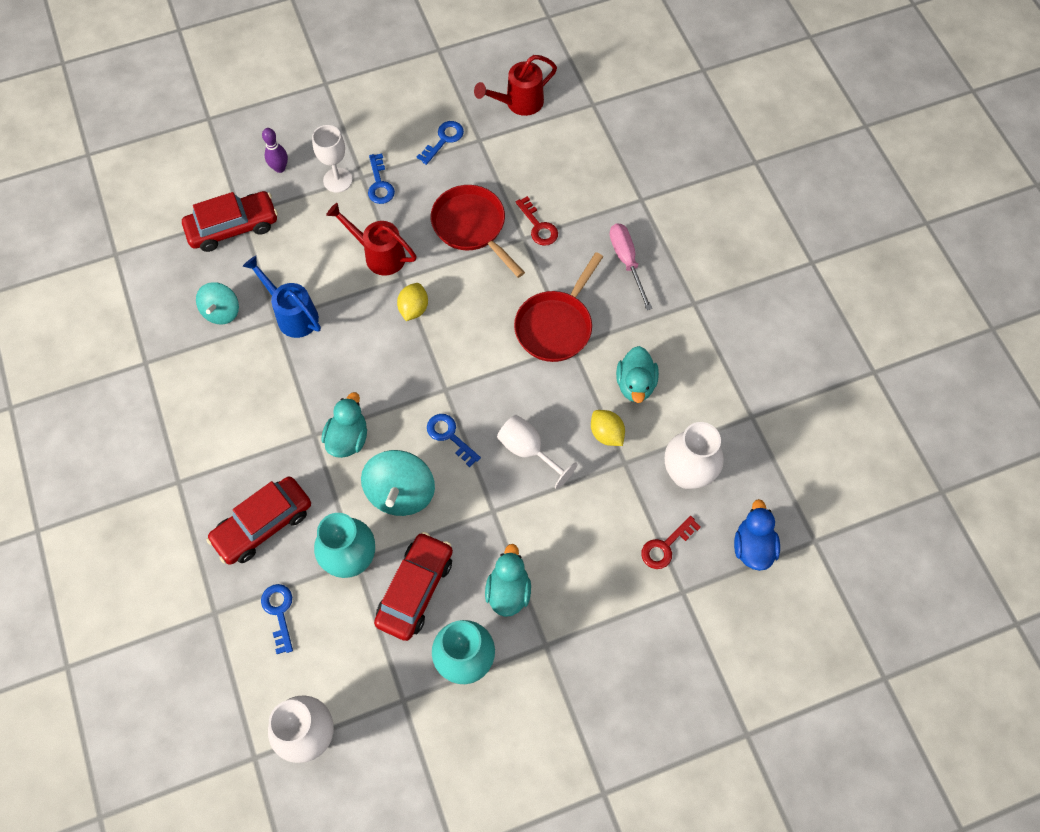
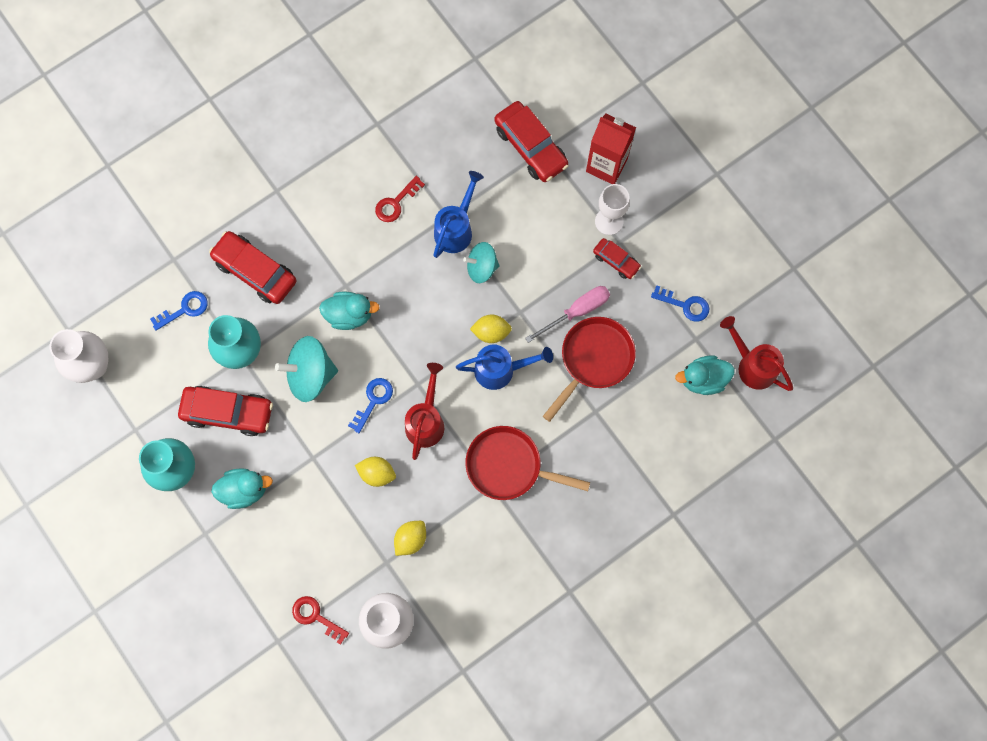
camera: 75 degrees right, 10 degrees up
(221, 311) = (442, 168): turquoise spinning top -> turquoise spinning top (481, 267)
(280, 168) = (606, 165): purple bowling pin -> red carton
(379, 184) = (616, 261): blue key -> red car
(379, 255) = (539, 284): red watering can -> red watering can (426, 421)
(455, 310) = (500, 370): none -> blue watering can
(528, 450) = (377, 473): white goblet -> yellow lemon
(538, 226) = (613, 422): red key -> red key (396, 203)
(627, 261) = (597, 516): pink screwdriver -> pink screwdriver (577, 311)
(635, 384) = (467, 554): turquoise duck -> turquoise duck (703, 379)
(753, 547) = (334, 696): blue duck -> none

